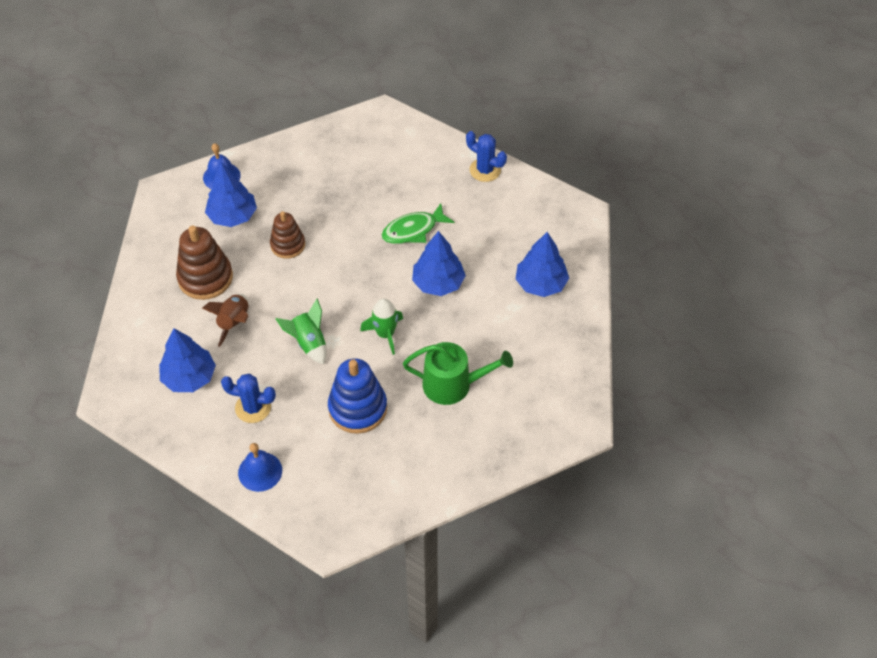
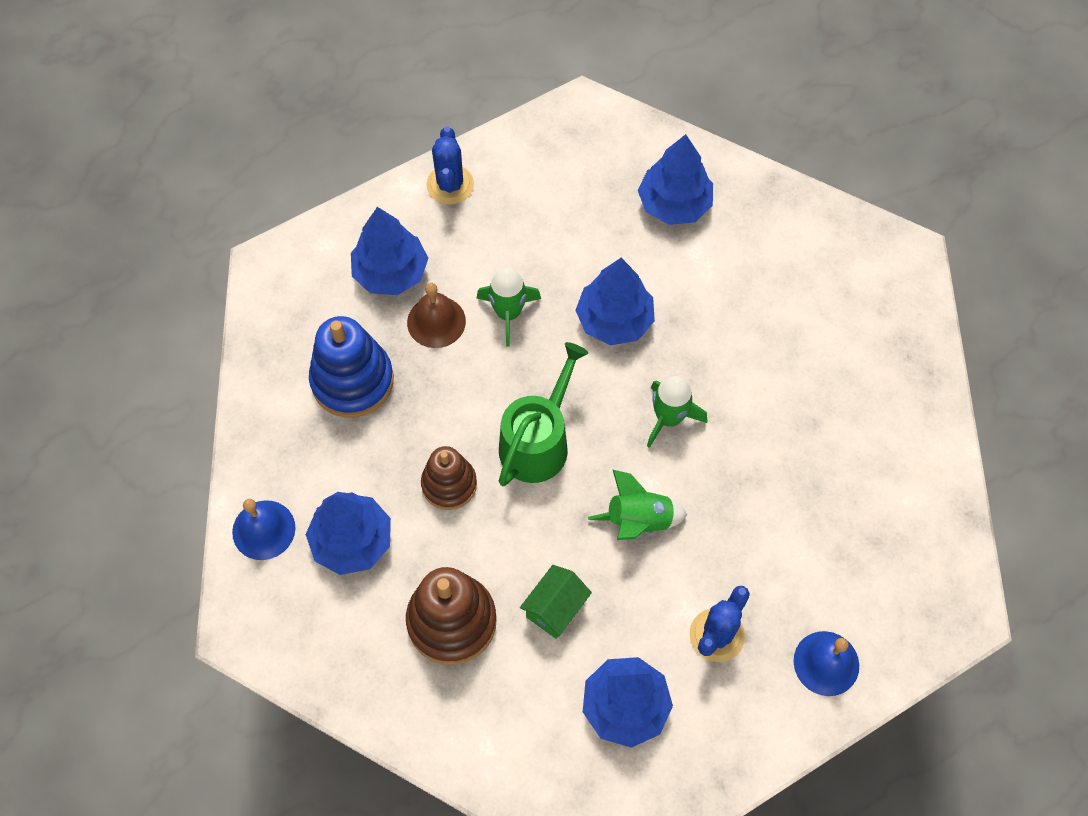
camera: 65 degrees left, 10 degrees up
(234, 322) = (555, 608): brown rocket -> green house
(357, 408) = (775, 499): blue stacking toy -> blue stacking toy (352, 381)
(388, 199) = (436, 321): none -> brown bell
(409, 166) = (390, 272): none -> blue tree
(413, 230) = (508, 313): green fish -> green rocket
(453, 384) = (787, 370): green watering can -> green watering can (538, 441)
(485, 170) = (450, 185): blue cactus -> blue cactus turned 60 degrees counterclockwise

